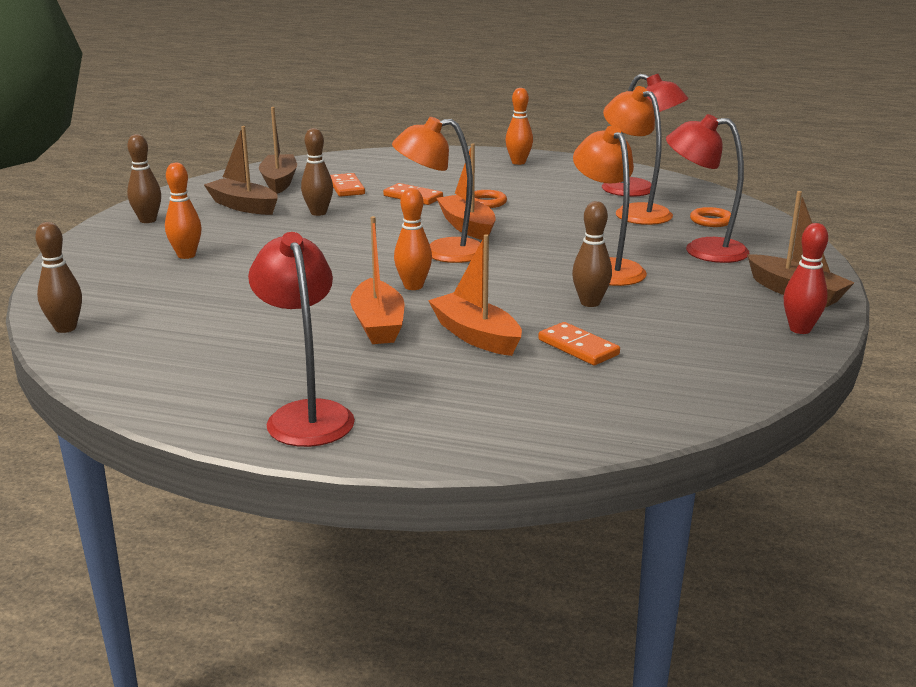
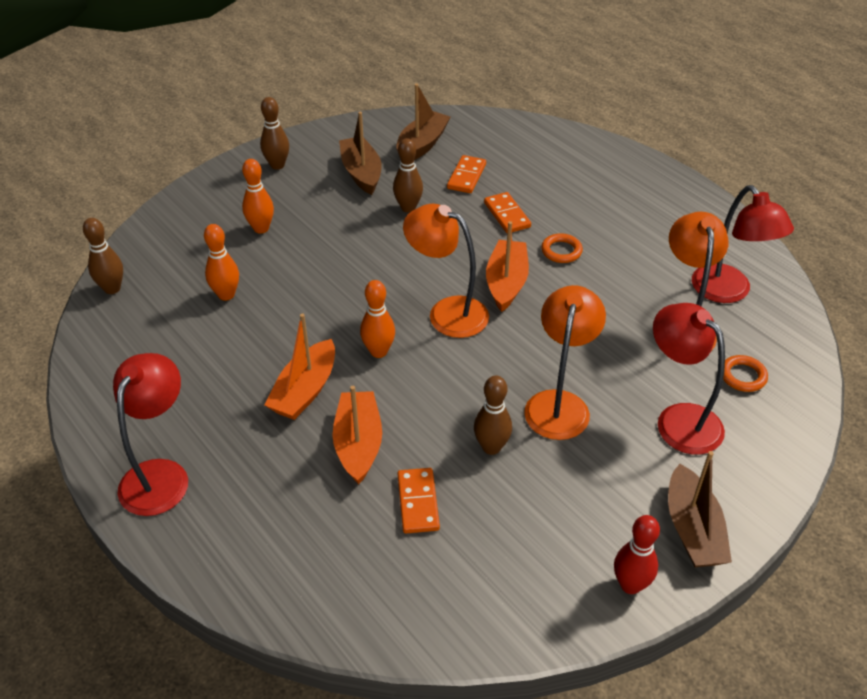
camera: 35 degrees right, 20 degrees up
(518, 162) = (660, 194): orange bowling pin -> orange bowling pin (226, 295)

